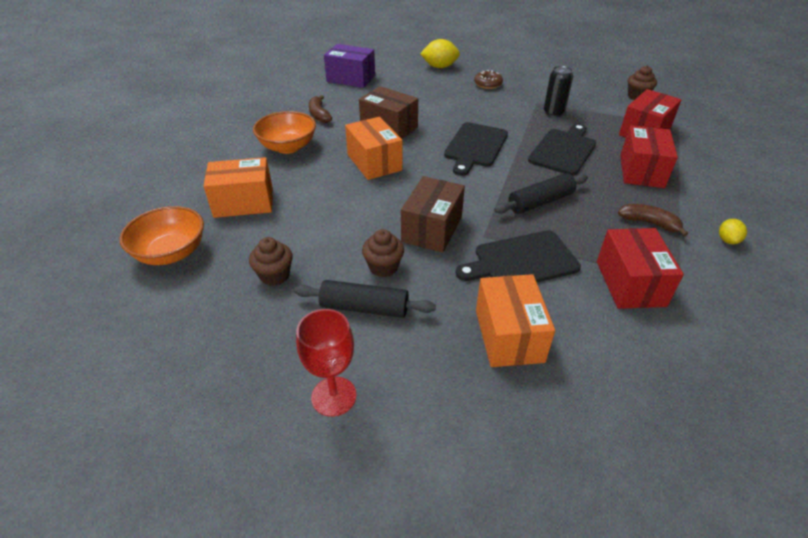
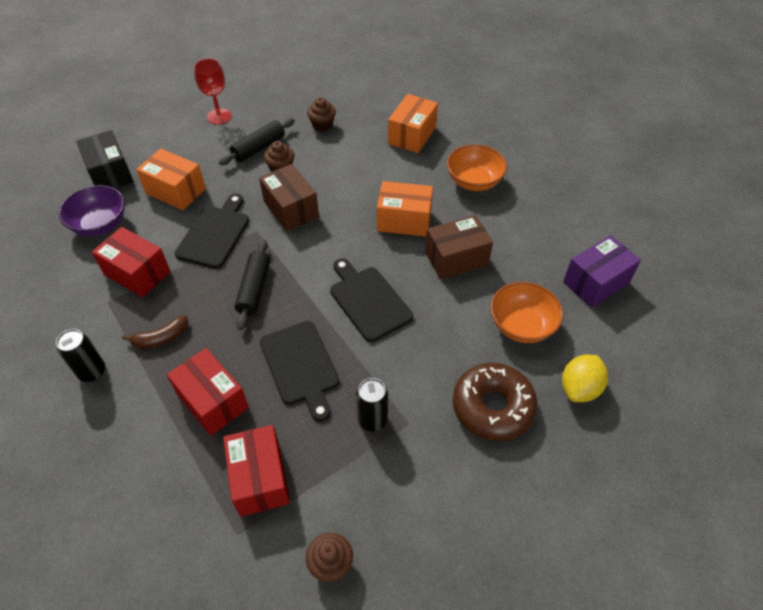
camera: 125 degrees right, 10 degrees up
(171, 253) = (385, 95): orange bowl -> orange bowl (522, 325)
(319, 115) = (521, 222): brown banana -> none
(488, 84) = (492, 407): brown donut -> brown donut, size x1.95
(563, 437) = (110, 173): none -> black box
(633, 368) = (100, 224): none -> purple bowl
(727, 240) = (92, 372): yellow lemon -> black can

